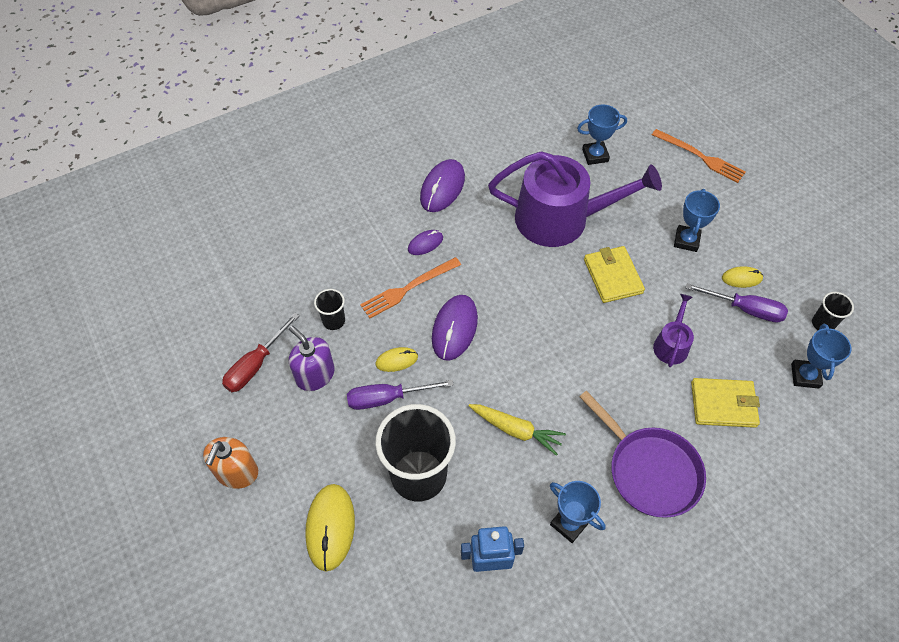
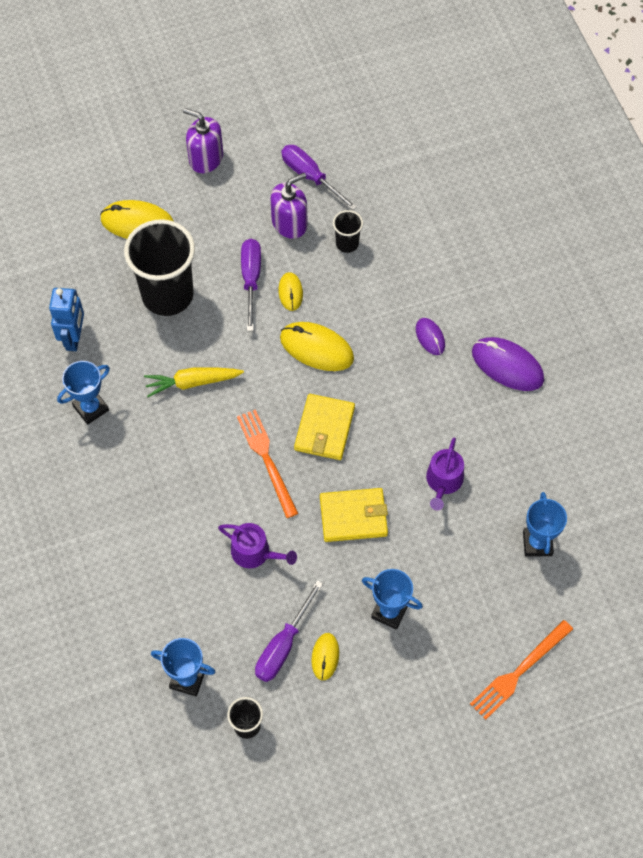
camera: 100 degrees right, 5 degrees up
(237, 472) = (206, 158): orange soap dispenser -> purple soap dispenser
(256, 365) = (310, 177): red screwdriver -> purple screwdriver
(408, 288) = (374, 314): orange fork -> orange fork (267, 460)
(454, 329) = (316, 348): purple mouse -> yellow mouse
(516, 430) = (192, 383): yellow carrot -> yellow carrot turned 45 degrees clockwise
(561, 218) = (443, 482): purple watering can -> purple watering can, size x0.44
(650, 470) = (122, 490): purple pan -> none
(723, 404) = (174, 582): yellow wallet -> yellow wallet (324, 429)

